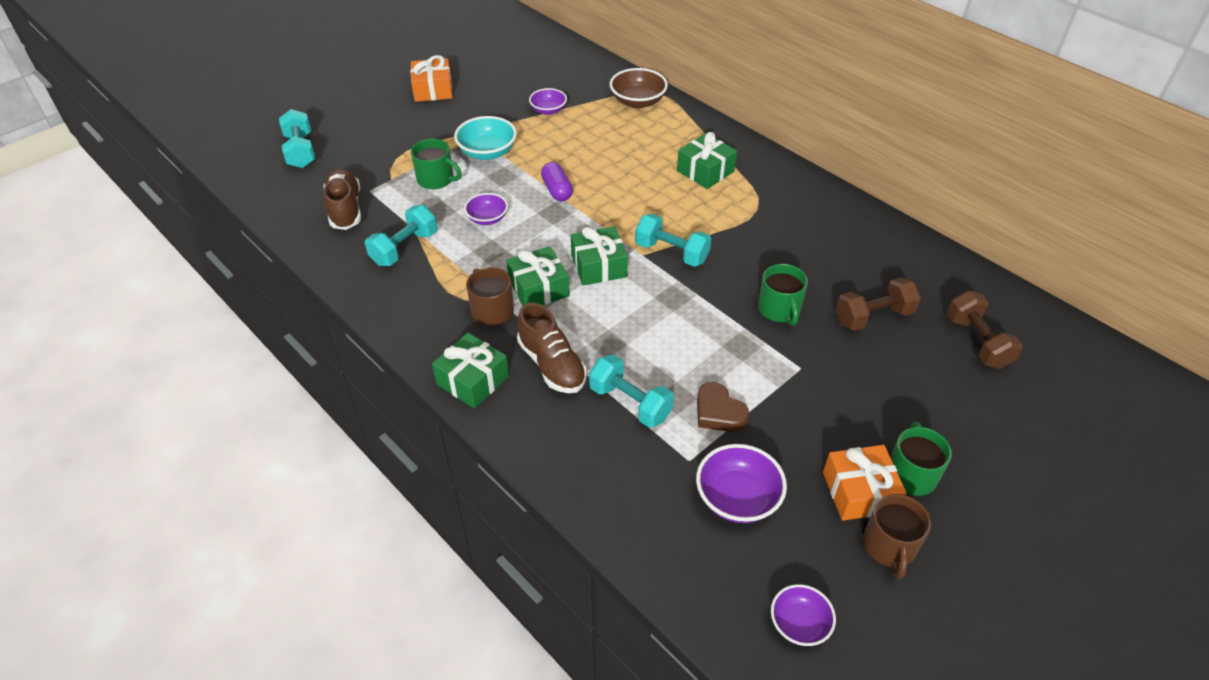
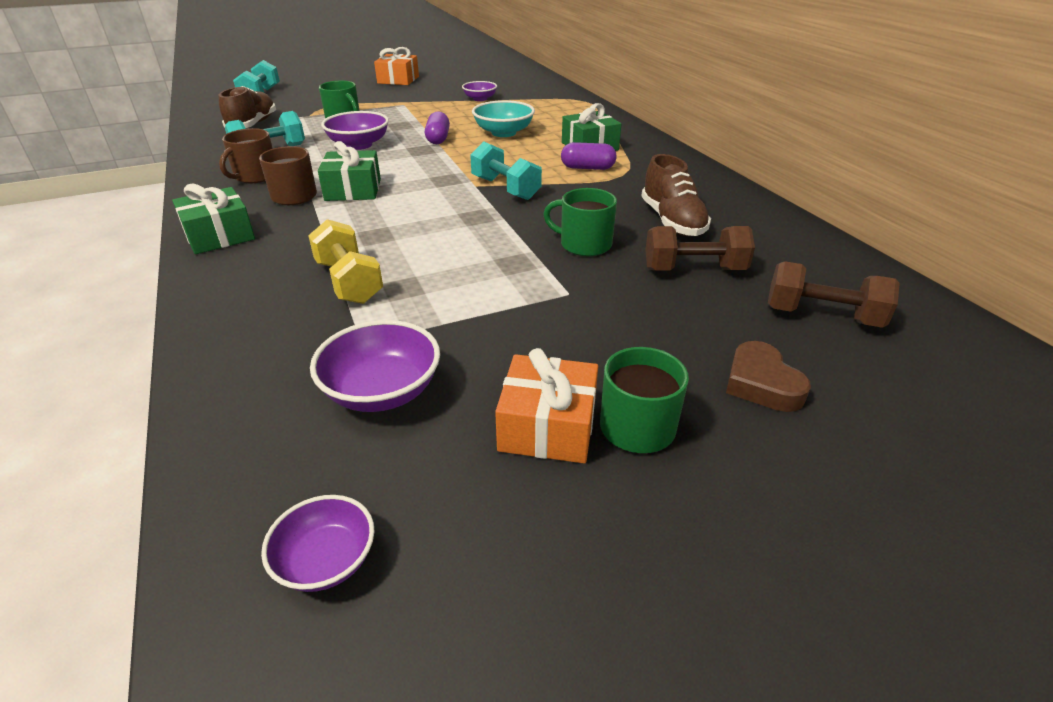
camera: 20 degrees right, 10 degrees down
(487, 152) = (403, 112): turquoise bowl -> turquoise bowl (503, 133)
(487, 218) = (359, 145): purple bowl -> purple bowl, size x1.54
(552, 365) = (304, 239): brown shoe -> brown shoe (672, 221)
(599, 266) = (425, 185): green gift -> none
(630, 403) = (349, 282): turquoise dumbbell -> yellow dumbbell
(638, 102) = (564, 103): brown bowl -> none
(718, 412) = (437, 310): brown heart -> brown heart (761, 383)
(722, 205) = (587, 168): none -> purple capsule
(779, 309) = (584, 244): green mug -> green mug turned 105 degrees clockwise
(889, 546) = (543, 502): brown mug -> brown mug (255, 176)
(977, 342) = (822, 316): brown dumbbell -> brown dumbbell turned 75 degrees counterclockwise

